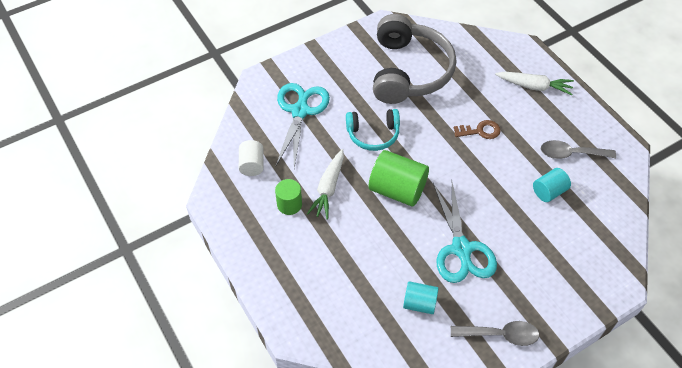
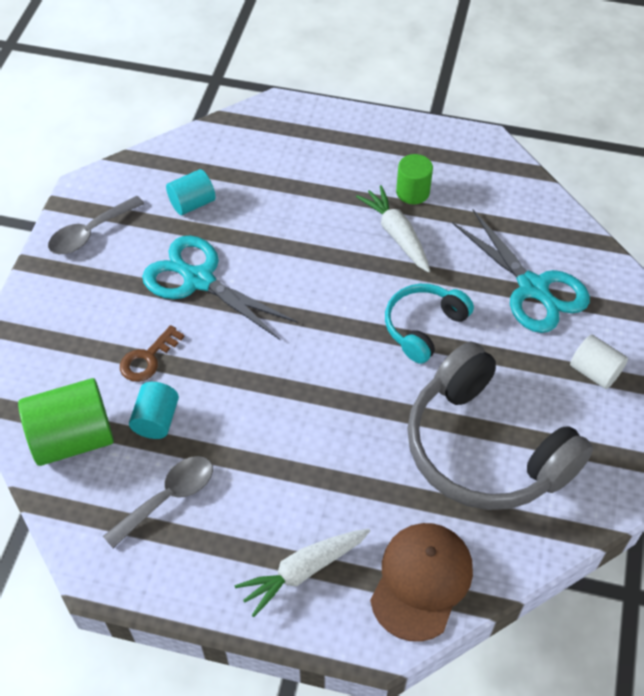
camera: 135 degrees right, 0 degrees up
(252, 165) = (497, 198): white cylinder -> white cylinder (594, 372)
(397, 190) = (327, 287): green cylinder -> green cylinder (73, 438)
(480, 131) = (309, 435): brown key -> brown key (148, 358)
(489, 51) = (421, 581): none -> brown cap

